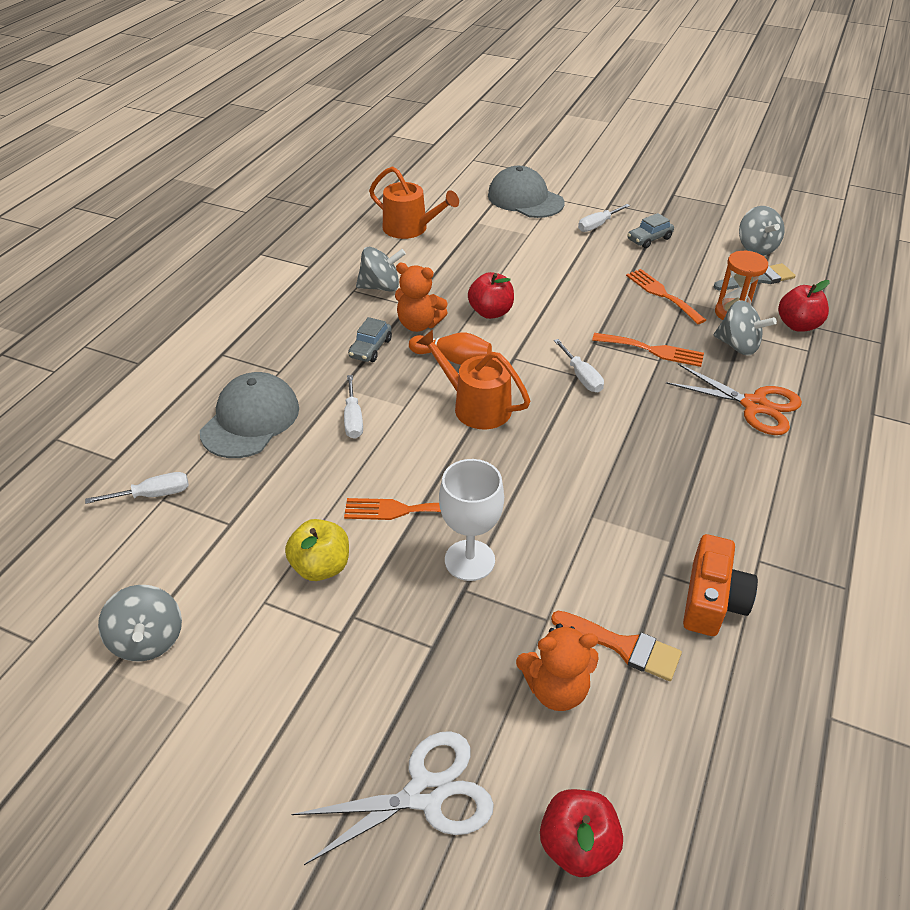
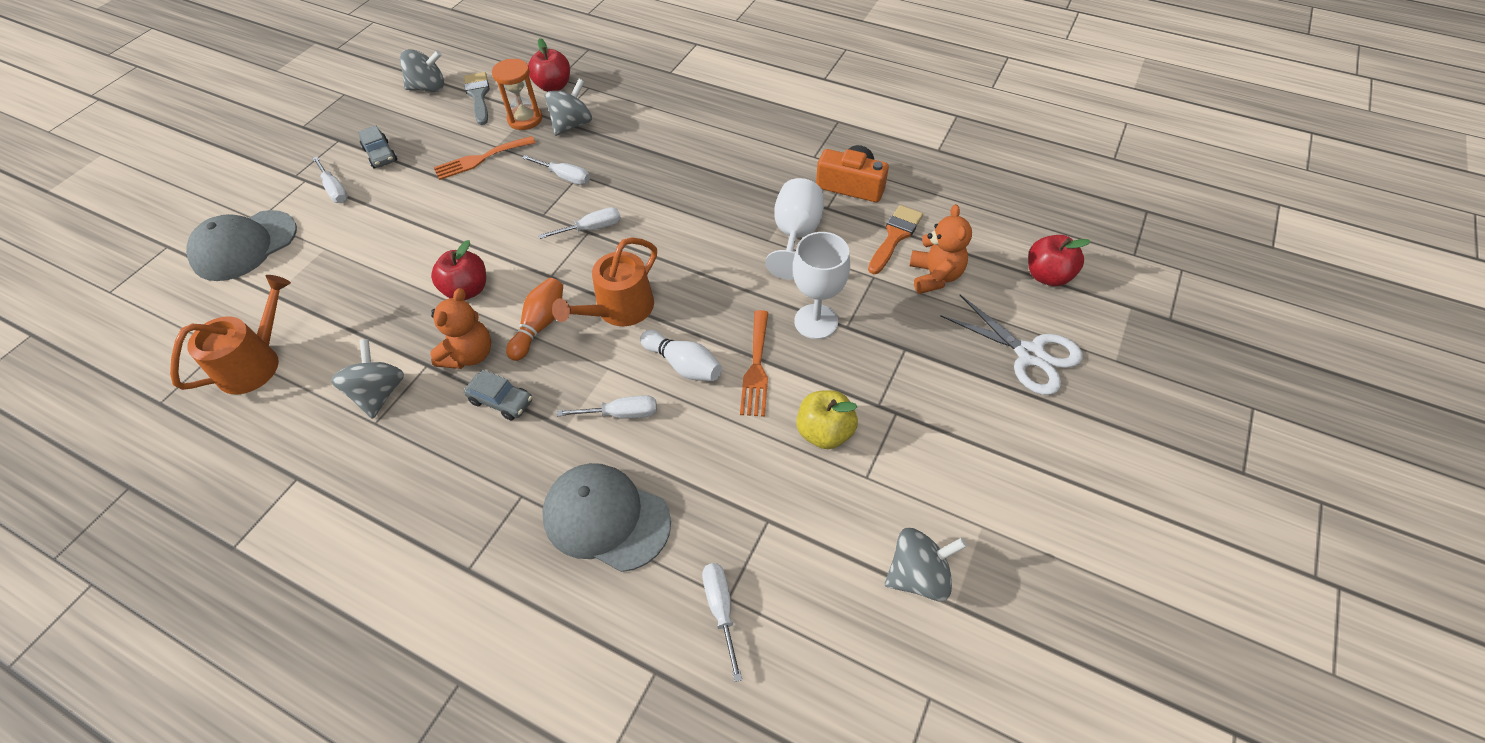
camera: 85 degrees left, 10 degrees up
(408, 456) = (684, 365): none -> white bowling pin
(425, 793) = (1029, 354): white scissors -> white scissors turned 150 degrees clockwise
(603, 541) = (795, 236): none -> white goblet
(653, 350) = (564, 177): orange fork -> white screwdriver
(754, 405) = (651, 129): orange scissors -> none

